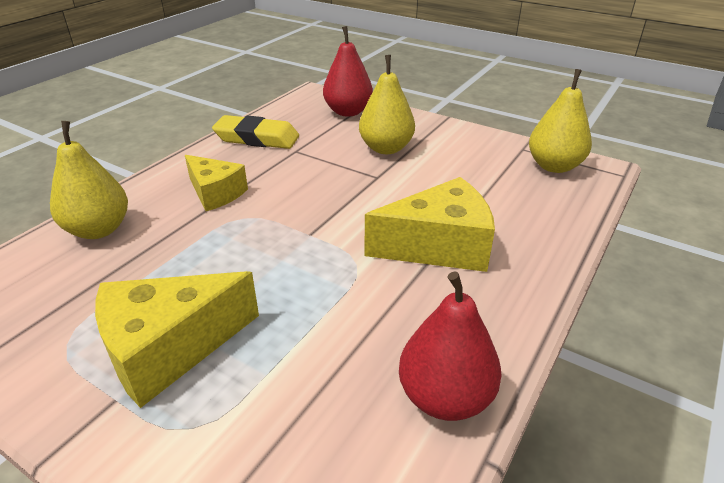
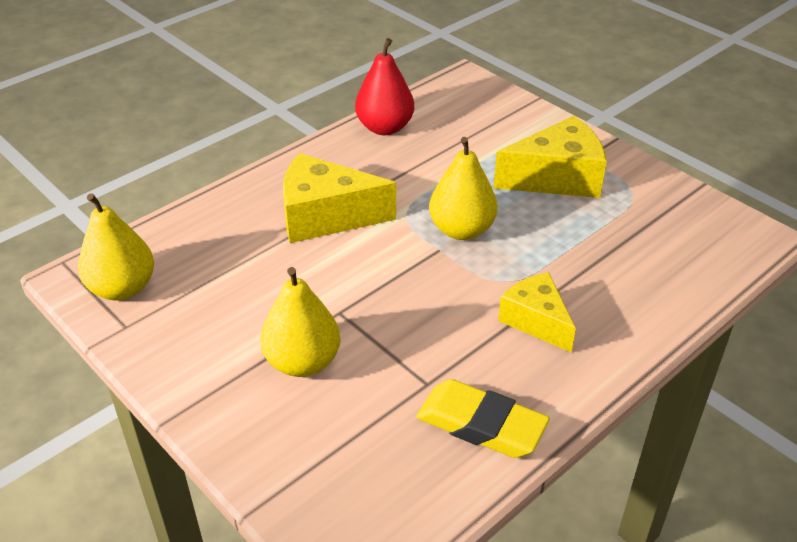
camera: 165 degrees left, 5 degrees up
(99, 229) = (654, 292): yellow pear -> yellow pear (461, 230)
(348, 112) = (316, 473): red pear -> none

